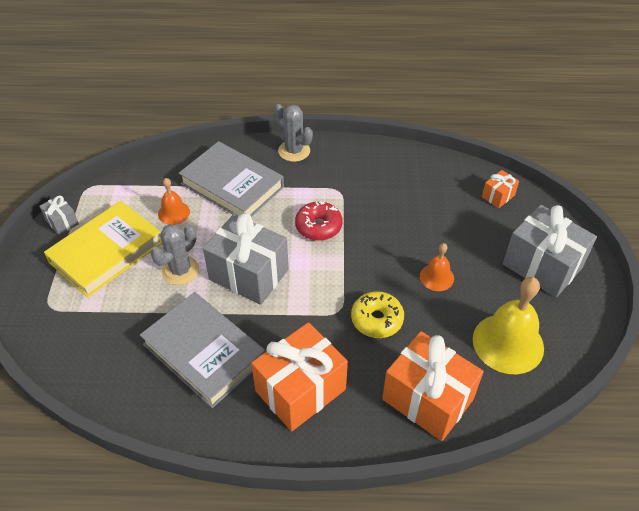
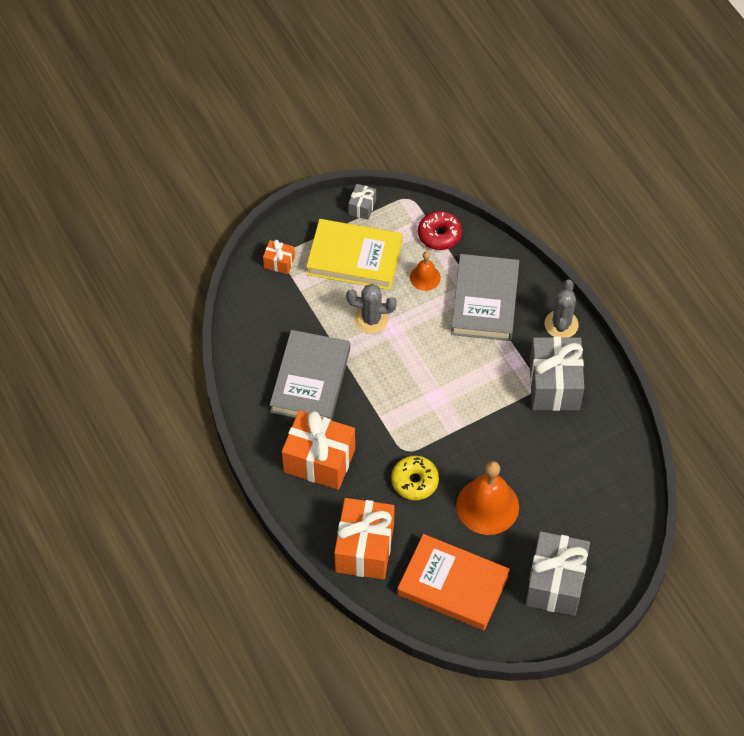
camera: 60 degrees right, 10 degrees up
(249, 274) = (399, 368): grey gift -> grey gift (554, 385)
(318, 226) = (483, 391): red donut -> red donut (439, 235)
(436, 277) = (487, 506): orange bell -> orange bell, size x1.91
(498, 196) = (620, 517): orange gift -> orange gift (279, 262)
(508, 343) = (453, 585): yellow bell -> orange book

